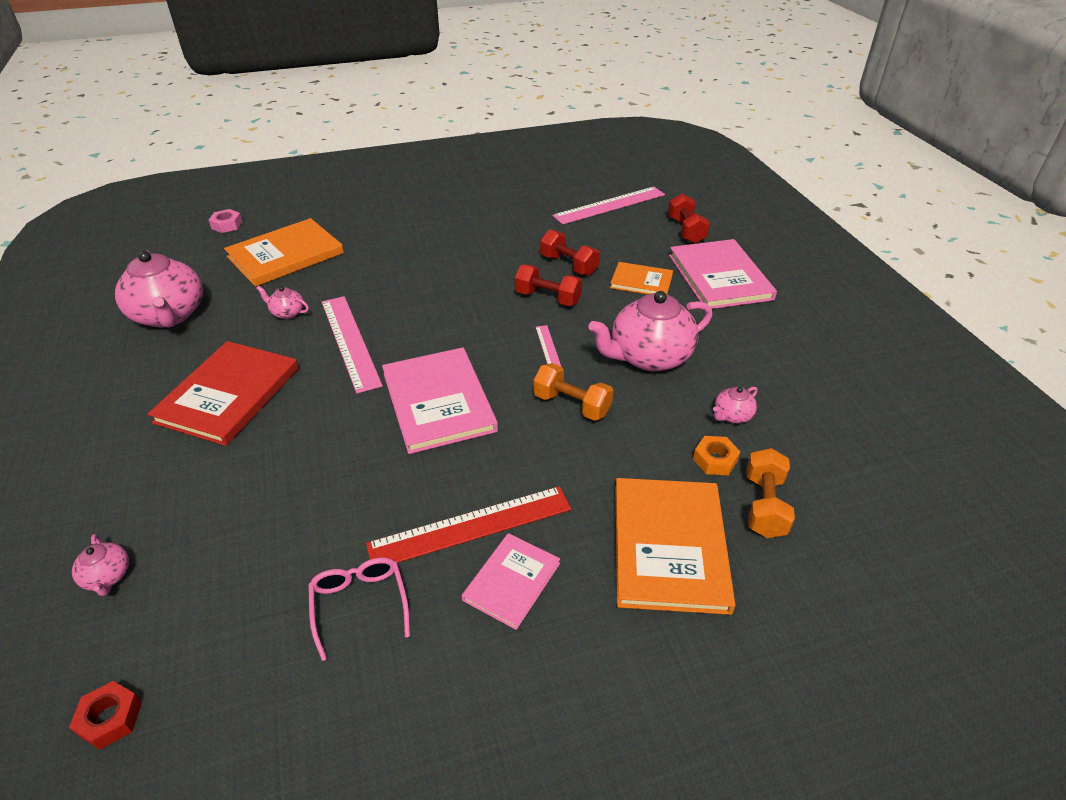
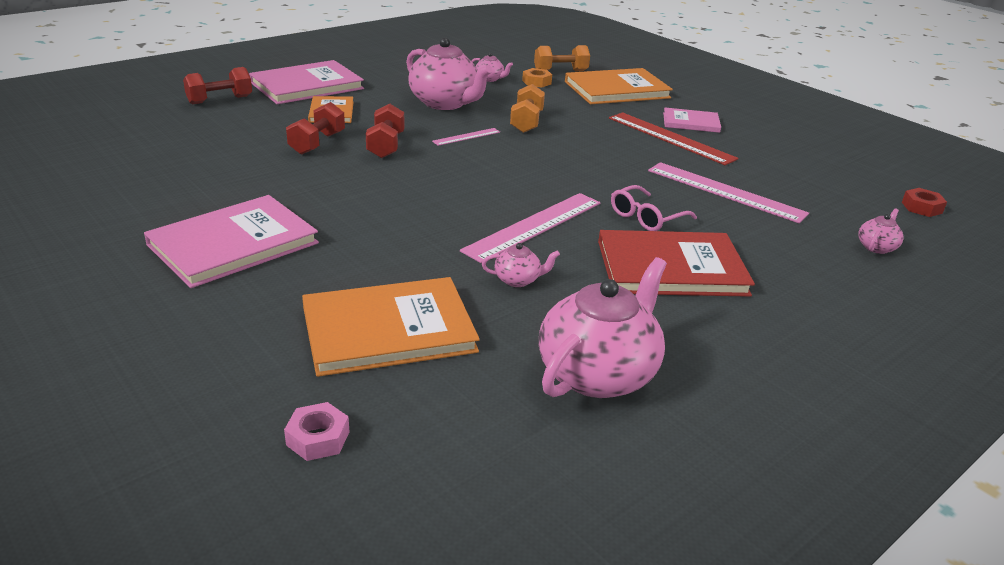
camera: 115 degrees left, 10 degrees down
(285, 255) = (388, 329): orange book -> orange book turned 45 degrees counterclockwise
(287, 313) = (518, 280): pink teapot -> pink teapot turned 90 degrees counterclockwise
(360, 604) = (762, 158): pink glasses -> pink glasses (646, 217)
(438, 402) = (572, 168): pink book -> pink book (233, 244)
(609, 205) = (165, 136): pink ruler -> pink ruler (725, 192)

